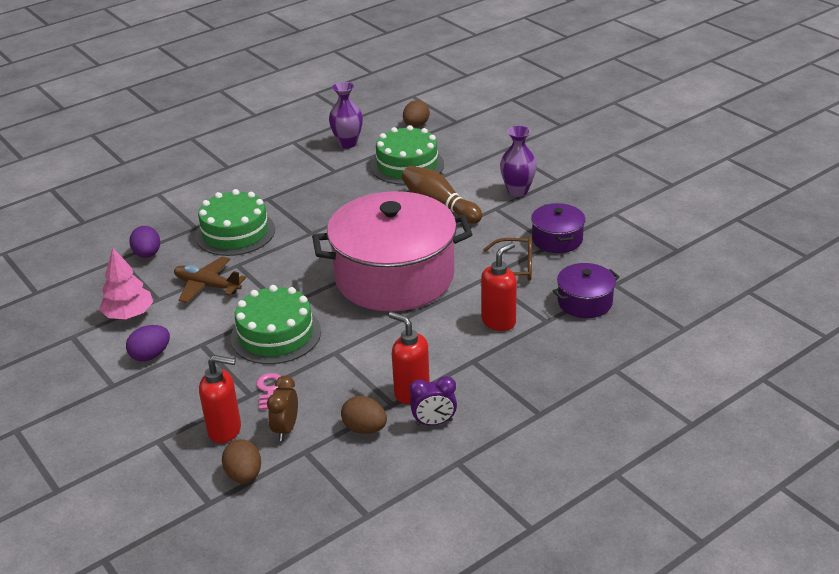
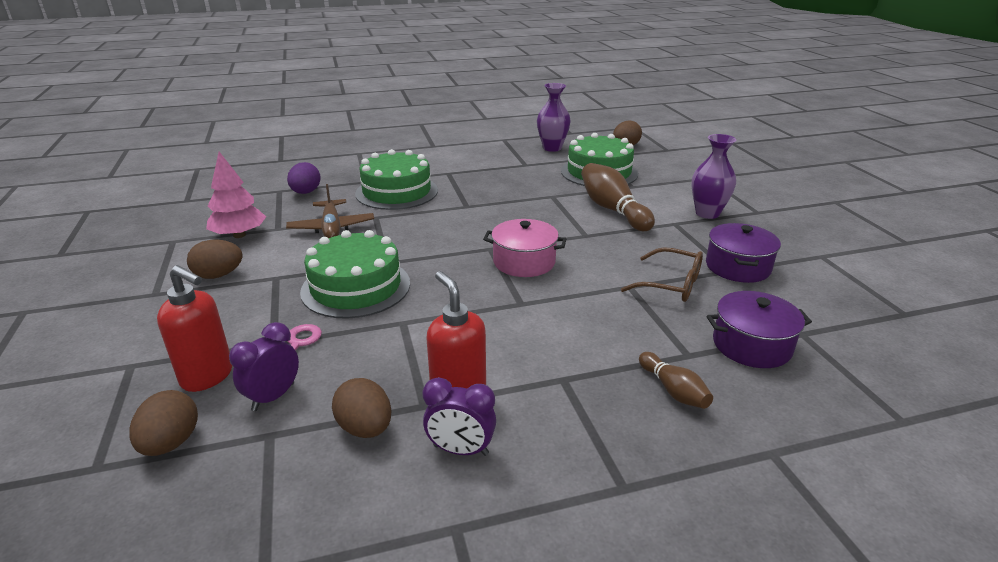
camera: 20 degrees right, 5 degrees down
(150, 355) = (219, 275): purple egg -> brown egg
(207, 286) = (332, 228): brown plane -> brown plane turned 150 degrees counterclockwise
(286, 429) = (273, 397): brown clock -> purple clock
(394, 277) = (524, 262): pink pot -> pink pot, size x0.44
(499, 321) = (622, 339): red soap dispenser -> none
(546, 348) = (673, 390): none -> brown bowling pin

